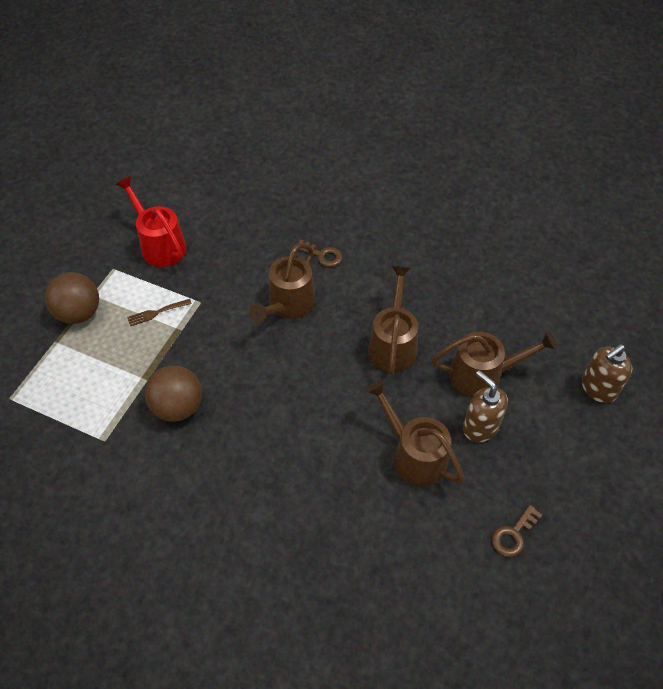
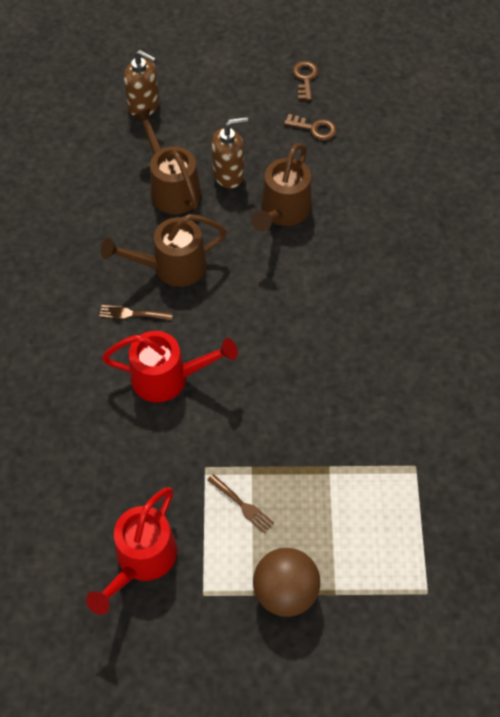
camera: 115 degrees left, 5 degrees up
(178, 407) = (343, 419): brown ball -> none
(288, 306) = (168, 377): brown watering can -> red watering can
(322, 255) = (81, 375): brown key -> brown key (305, 78)
(359, 302) = (133, 314): none -> brown fork
(480, 427) = (228, 175): brown soap dispenser -> brown soap dispenser turned 135 degrees counterclockwise

